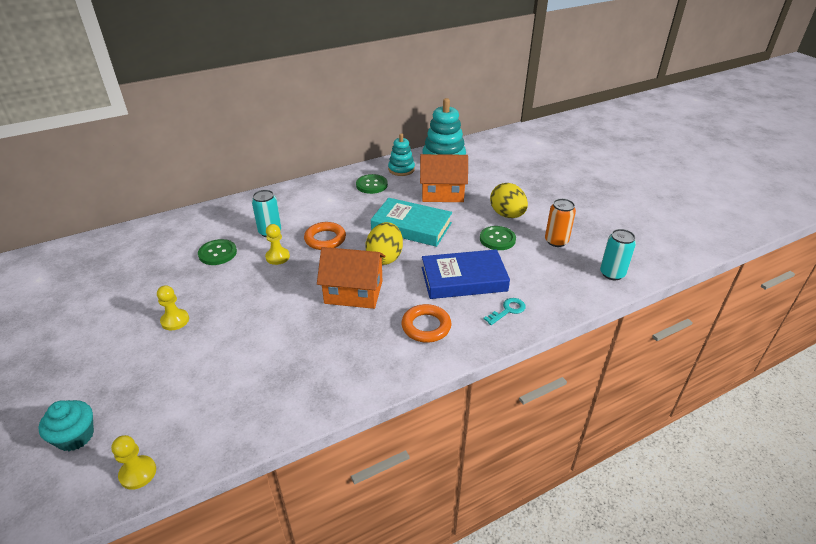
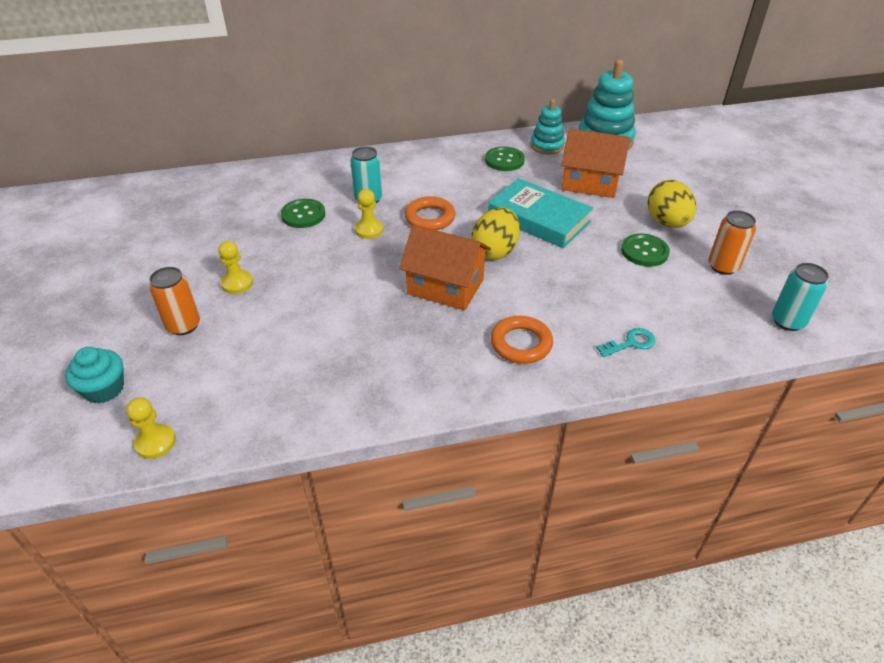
camera: 15 degrees right, 5 degrees up
(136, 365) = (183, 325): none -> orange can
(463, 279) = (585, 294): blue book -> none

